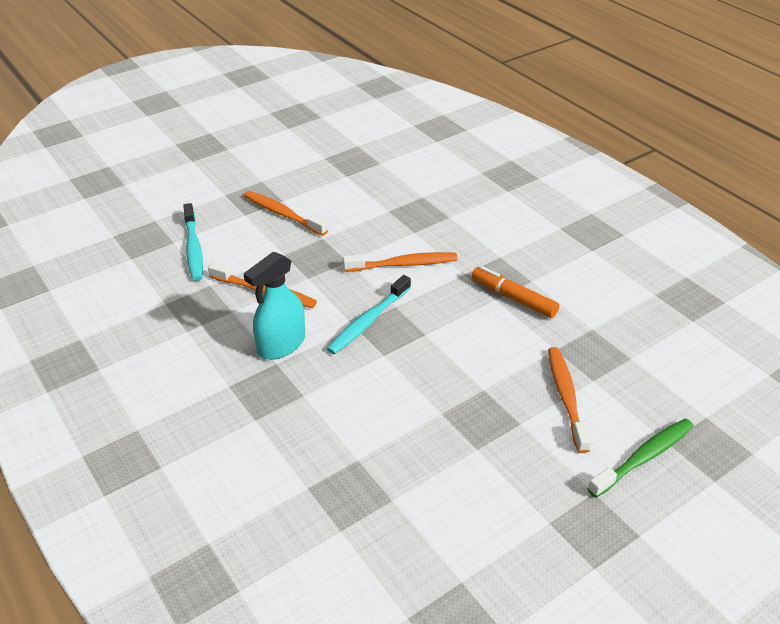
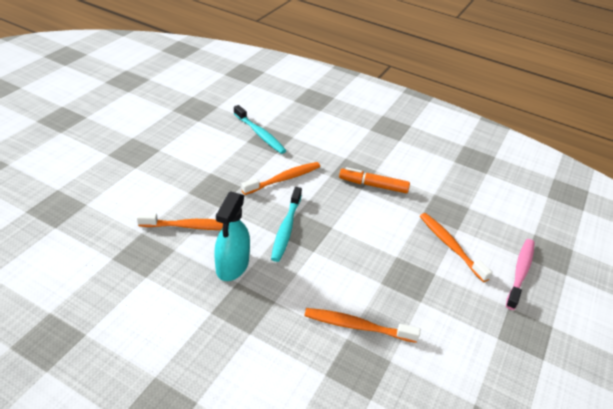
camera: 30 degrees left, 0 degrees up
(193, 248) = (108, 205): turquoise toothbrush -> turquoise toothbrush (260, 134)
(283, 214) = (167, 160): orange toothbrush -> orange toothbrush (357, 326)
(643, 457) = (520, 272): green toothbrush -> pink toothbrush

